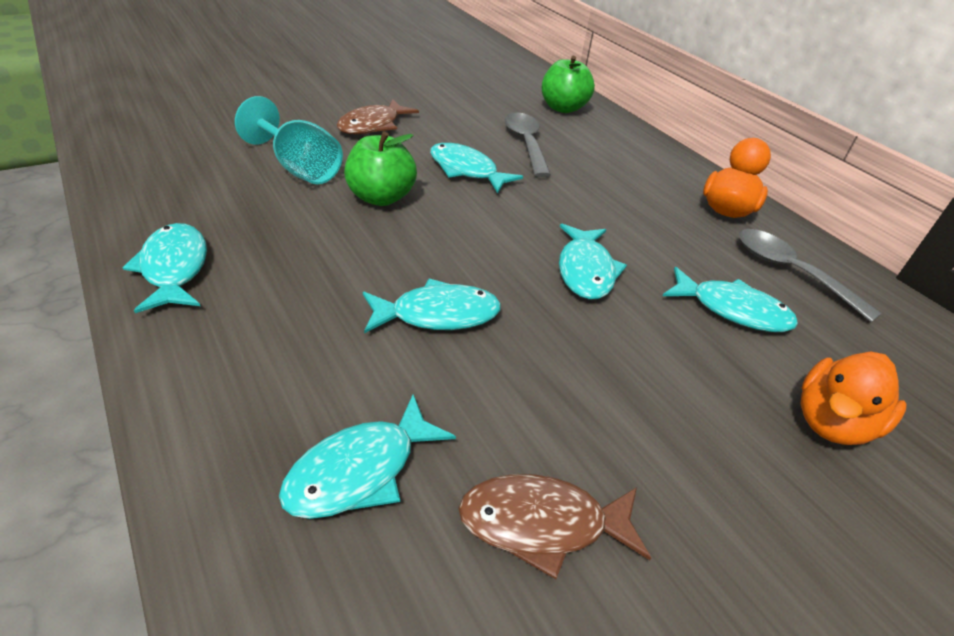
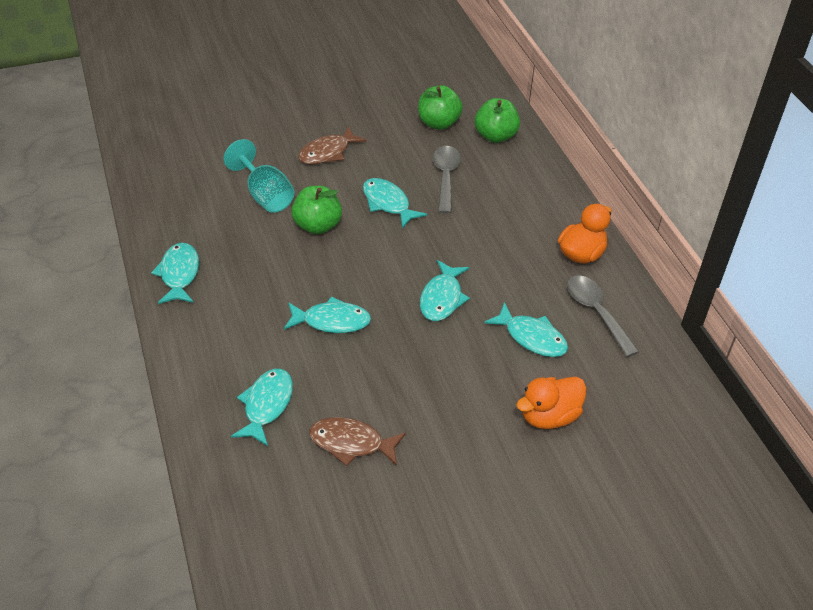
camera: 15 degrees right, 5 degrees up
(360, 470) = (266, 405): turquoise fish -> turquoise fish turned 135 degrees clockwise
(495, 99) = (438, 123): none -> green apple

